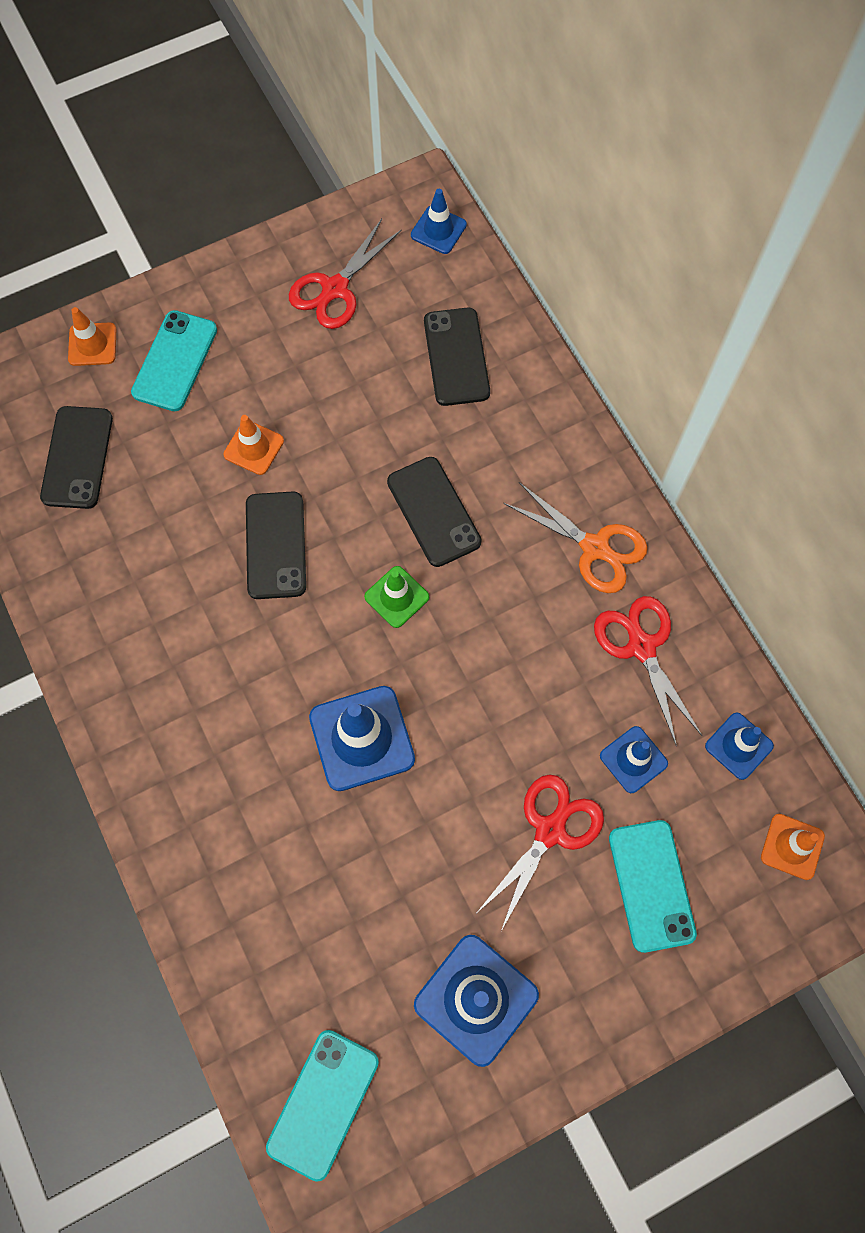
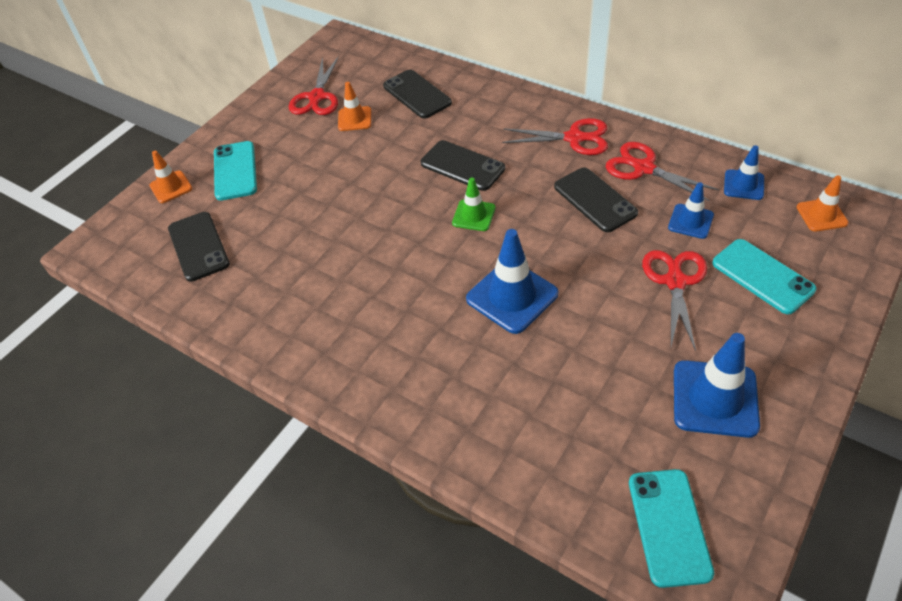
camera: 25 degrees left, 20 degrees down
(254, 448) = (320, 188): orange traffic cone -> orange traffic cone (354, 119)
(276, 545) = (373, 227): black phone -> black phone (595, 200)
(438, 230) = (361, 49): blue traffic cone -> none
(594, 547) = (574, 138): orange scissors -> red scissors

